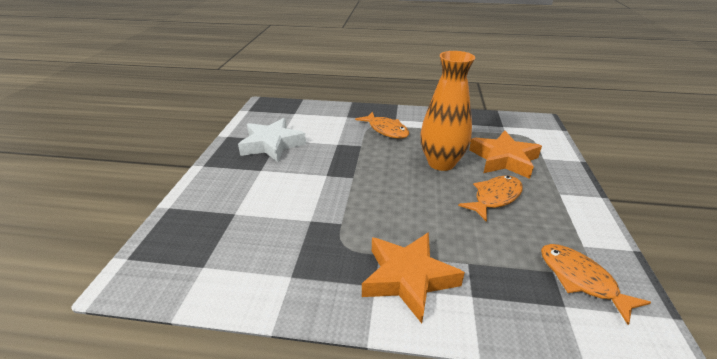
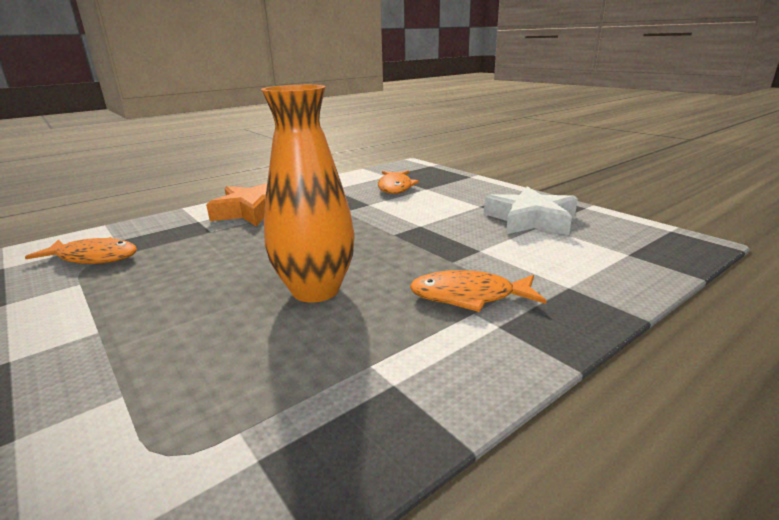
camera: 135 degrees right, 10 degrees down
(495, 197) = (206, 283): orange fish -> orange fish (395, 187)
(503, 159) = (214, 346): orange star -> none

